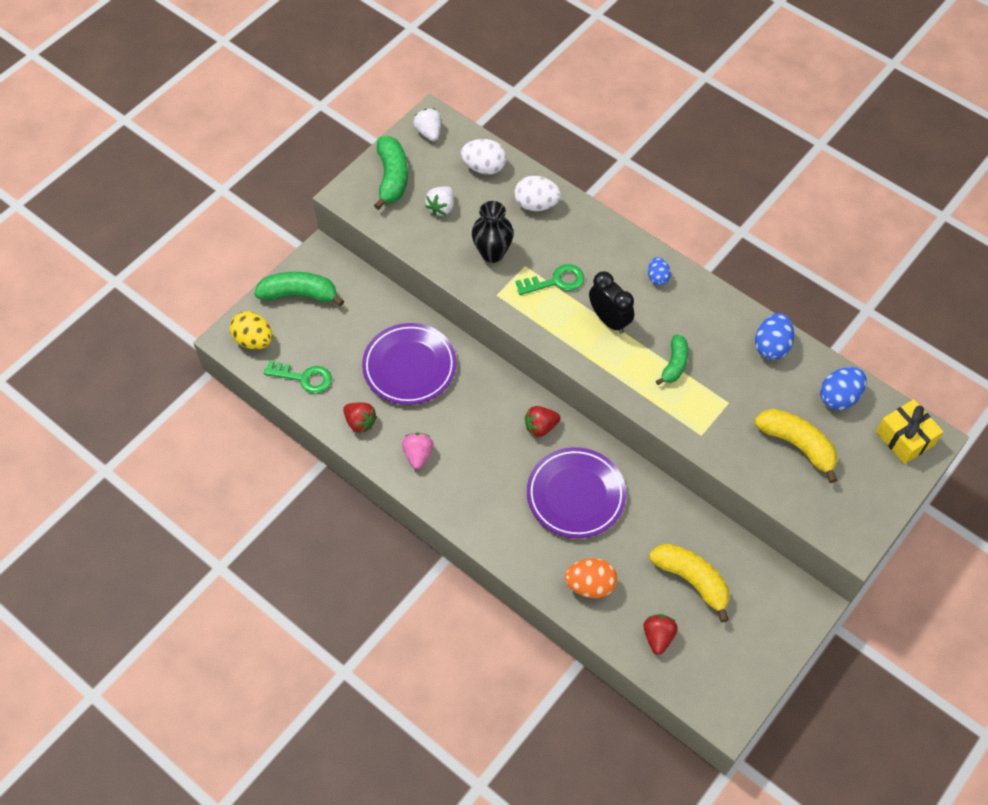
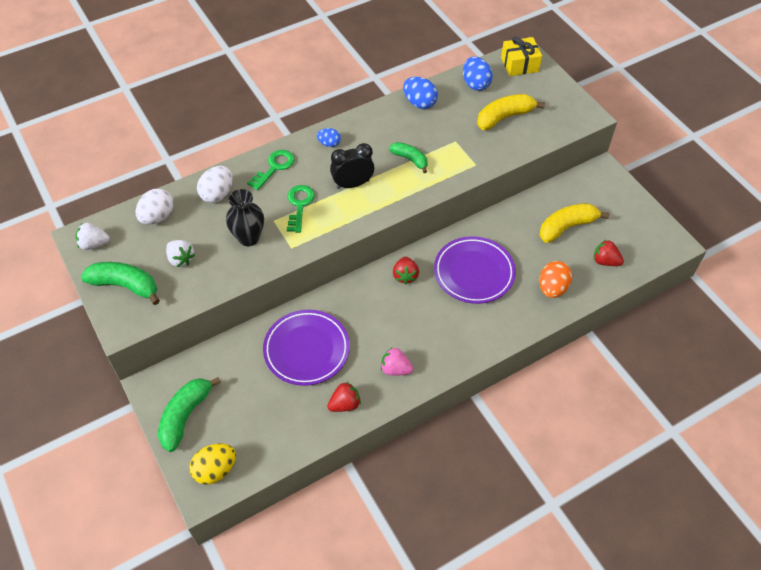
camera: 70 degrees left, 5 degrees down
(304, 378) = (278, 437): green key -> green key (274, 167)

